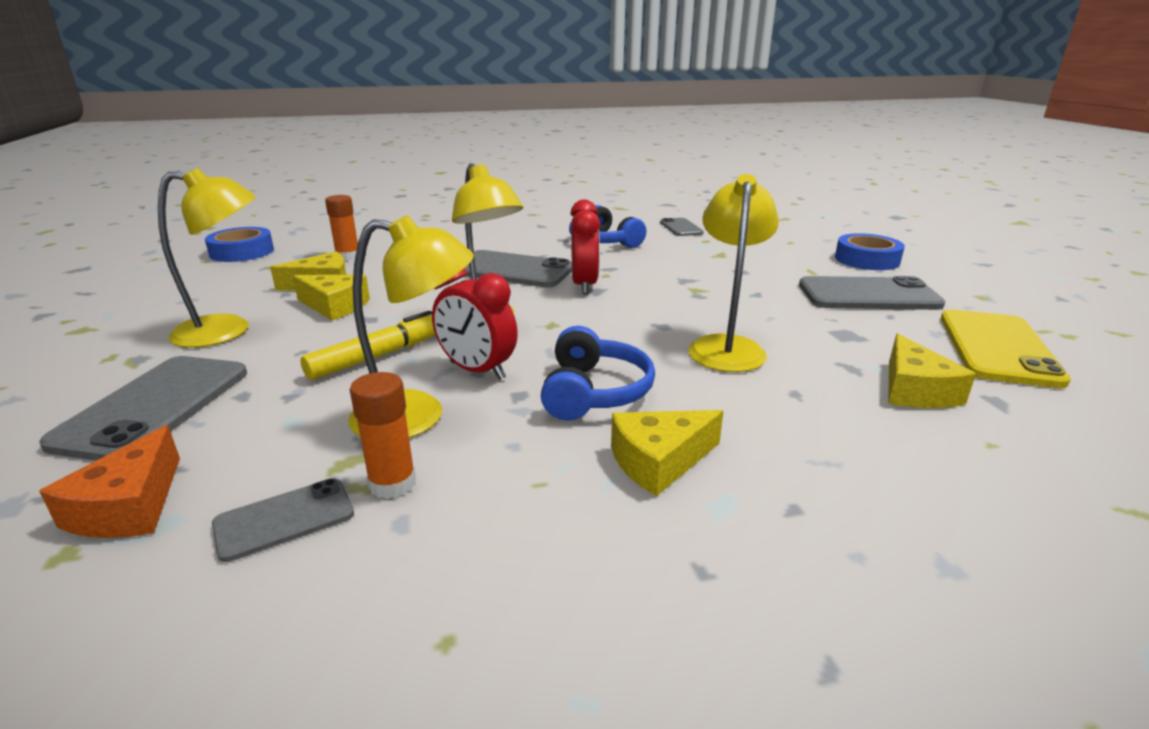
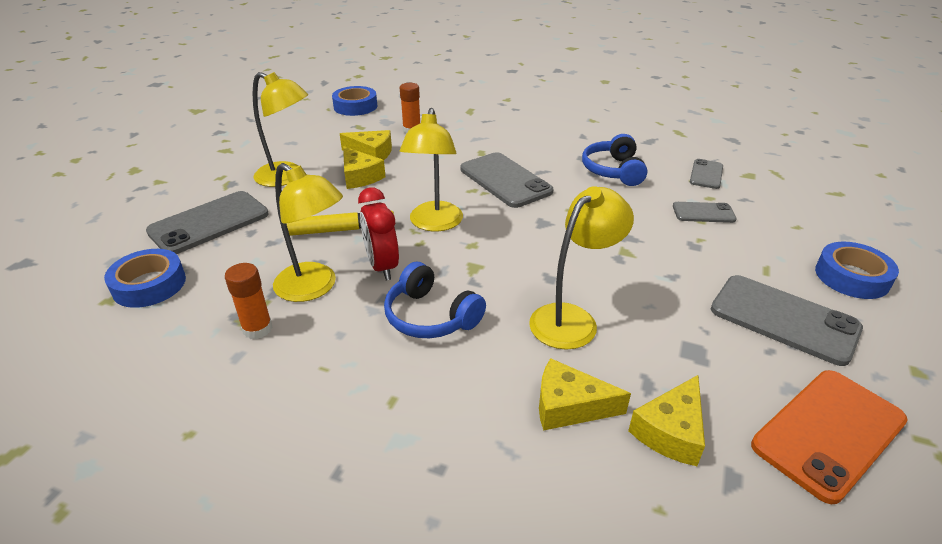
camera: 35 degrees right, 10 degrees up
(129, 506) = (149, 285): orange cheese -> blue tape
(284, 519) = (195, 326): grey phone -> grey phone (703, 213)
(584, 285) = (539, 214): red clock -> none
(594, 392) = (430, 316): blue headphones -> blue headphones turned 90 degrees clockwise
(659, 461) = (404, 389): yellow cheese -> yellow cheese (569, 406)
(998, 348) = (829, 433): yellow phone -> orange phone

